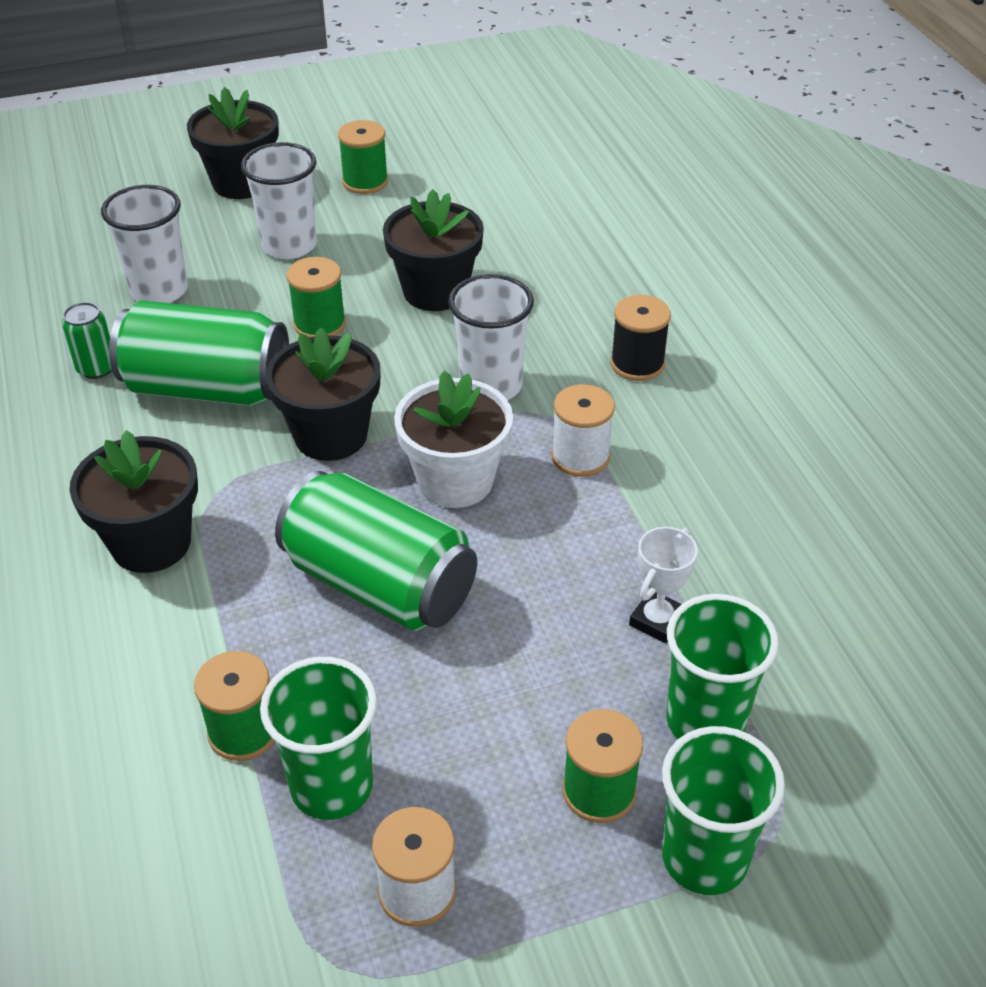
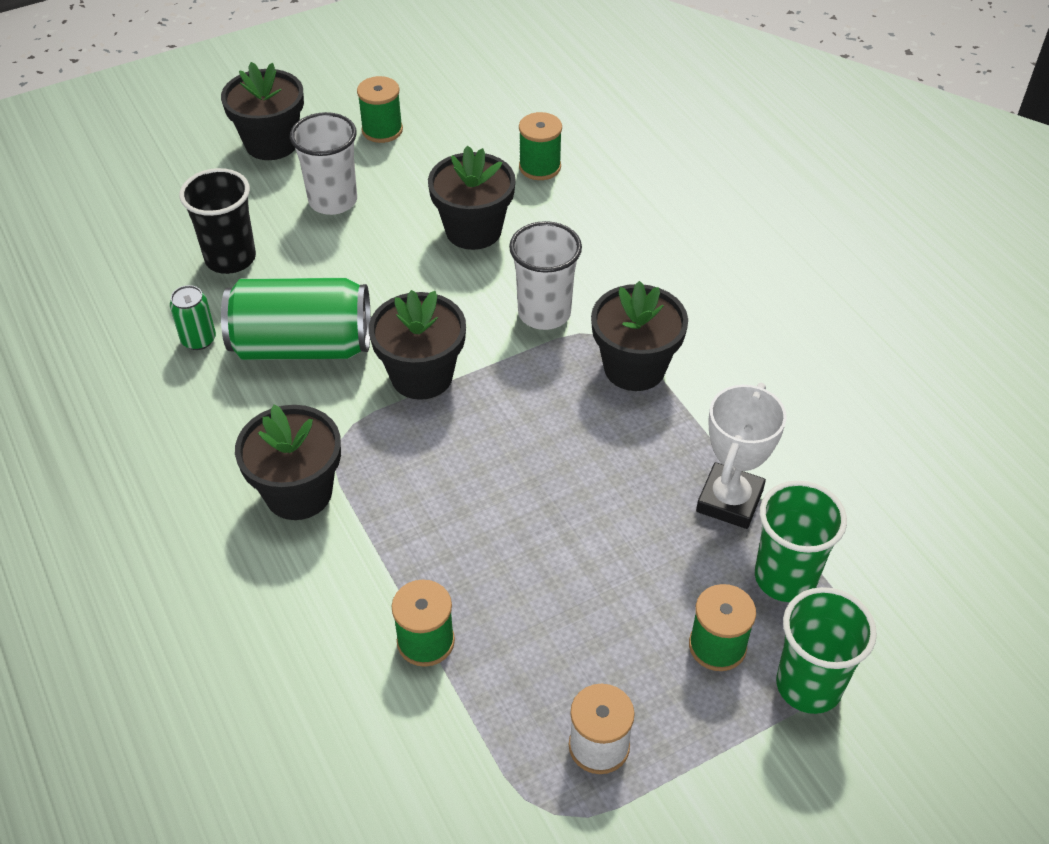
camera: 10 degrees left, 5 degrees up
(159, 291) = (230, 258): white cup -> black cup
(319, 324) = (382, 274): green spool -> green spool (540, 167)
(332, 786) = (509, 675): green cup -> none
(379, 584) = (500, 501): green can -> none
(455, 481) = (537, 403): white flower pot -> none
(580, 457) = (634, 368): white spool -> black flower pot
(637, 364) = (660, 278): black spool -> none
(657, 620) = (729, 500): white trophy -> white trophy, size x1.57

